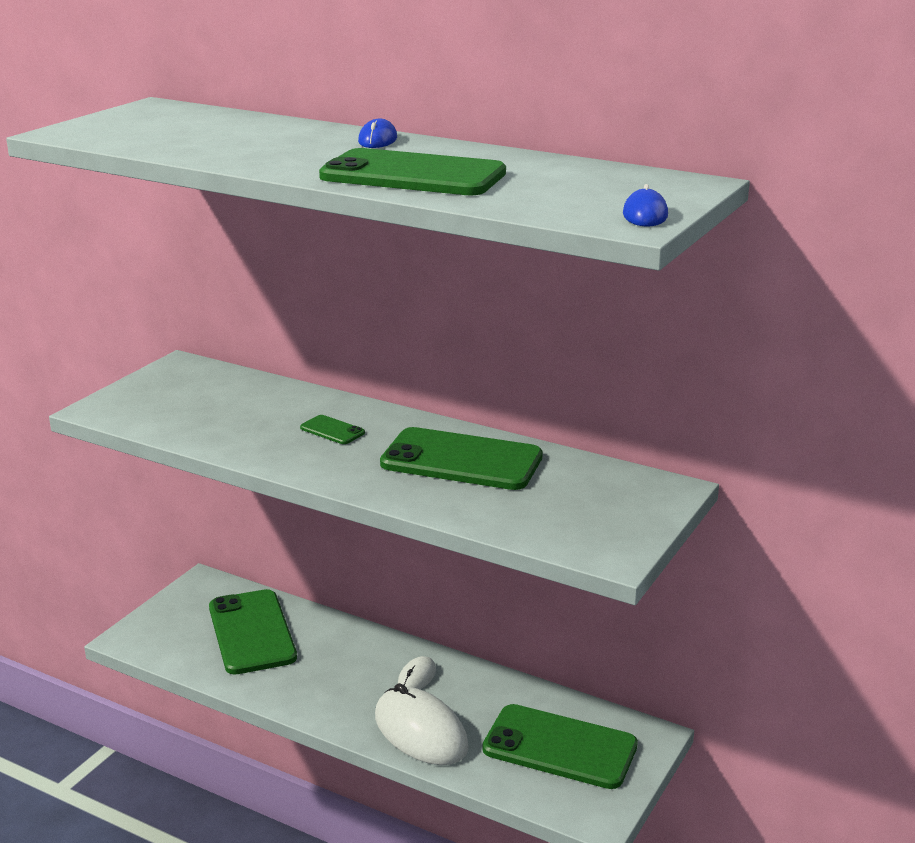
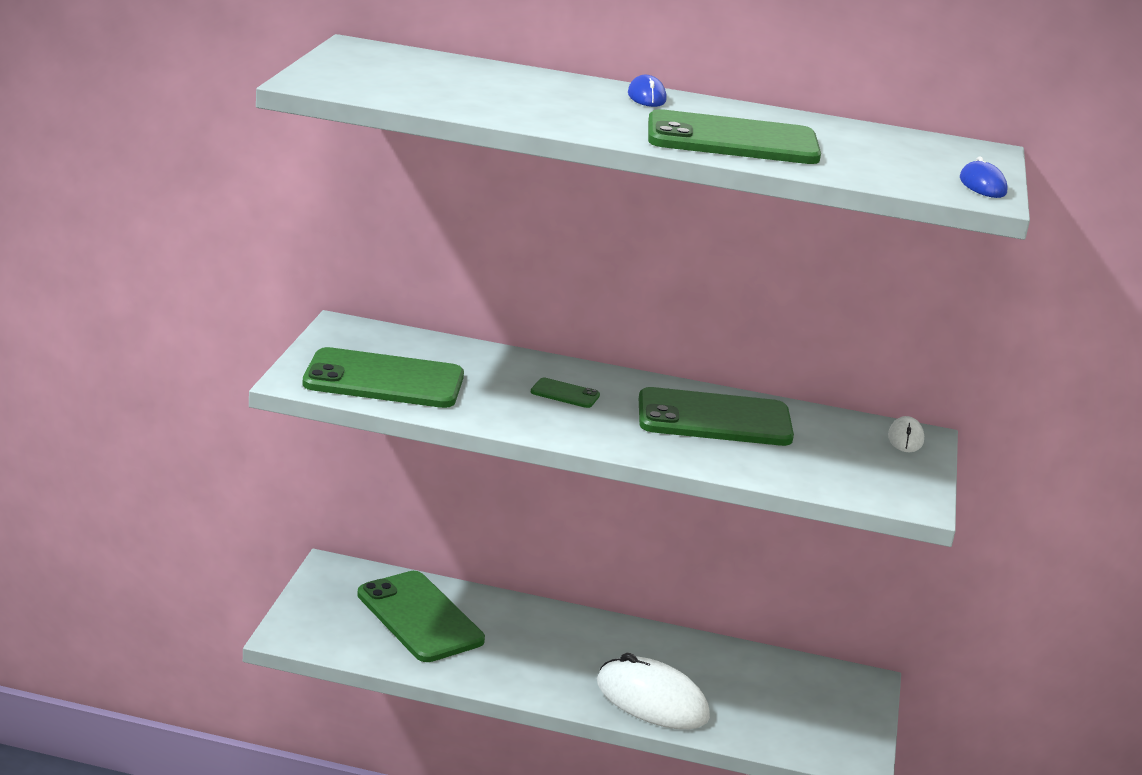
camera: 20 degrees left, 0 degrees up
(417, 677) = (617, 647): white mouse -> white mouse (905, 438)
(560, 747) = (790, 701): green phone -> green phone (384, 380)

